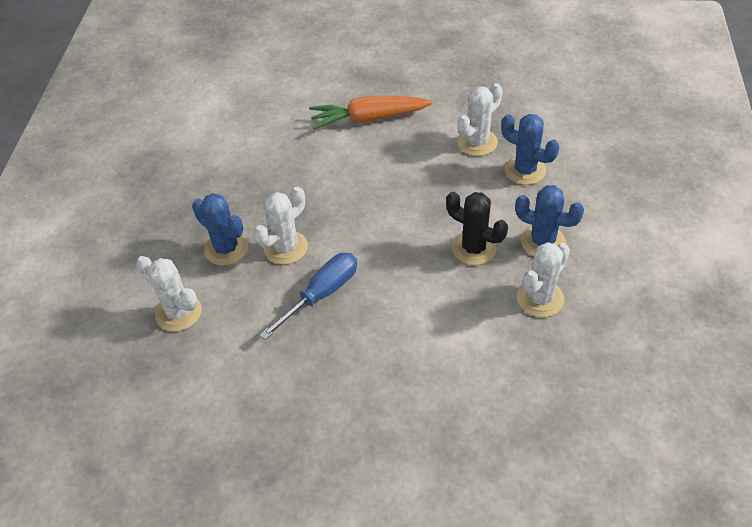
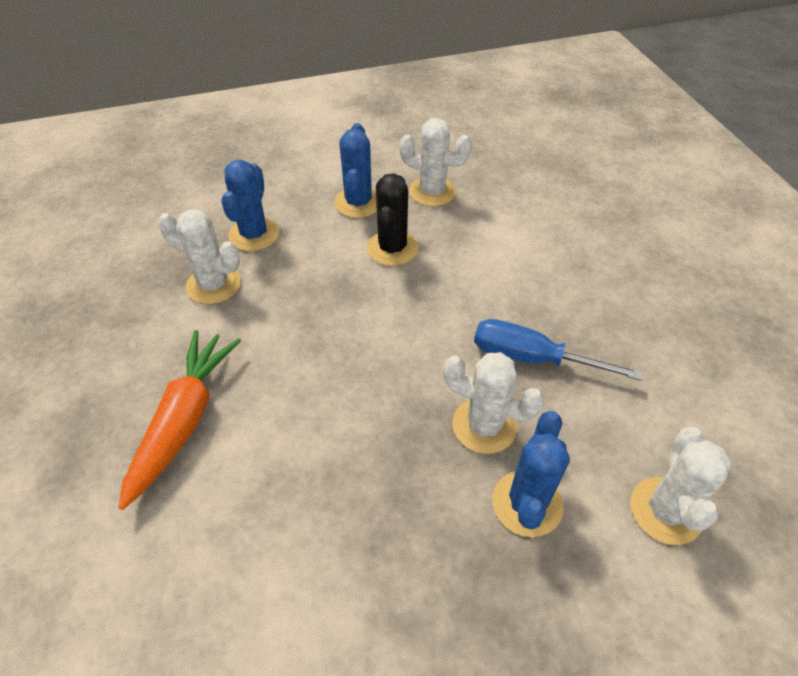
camera: 115 degrees left, 0 degrees up
(368, 119) = (185, 419): orange carrot -> orange carrot turned 135 degrees counterclockwise

